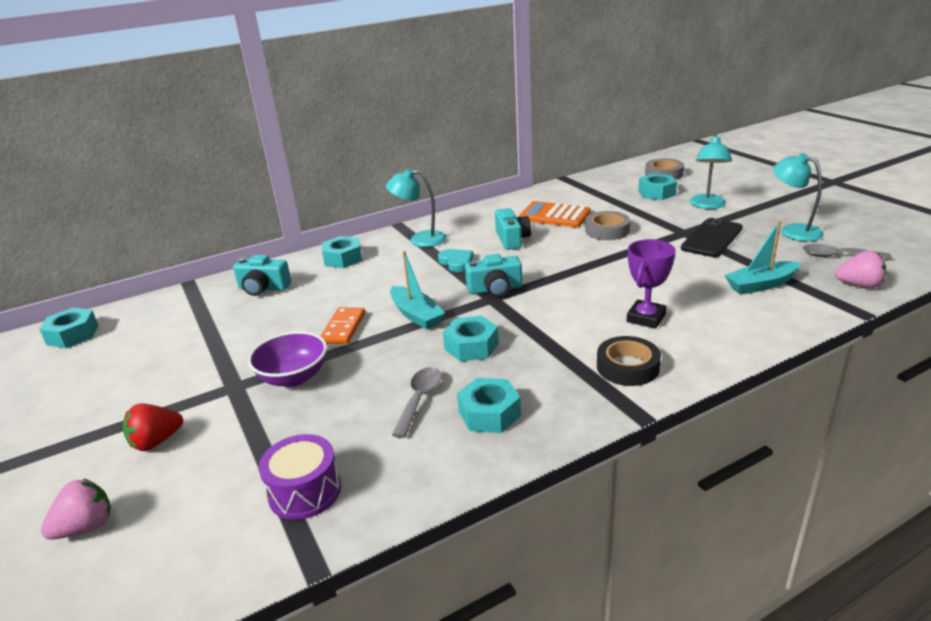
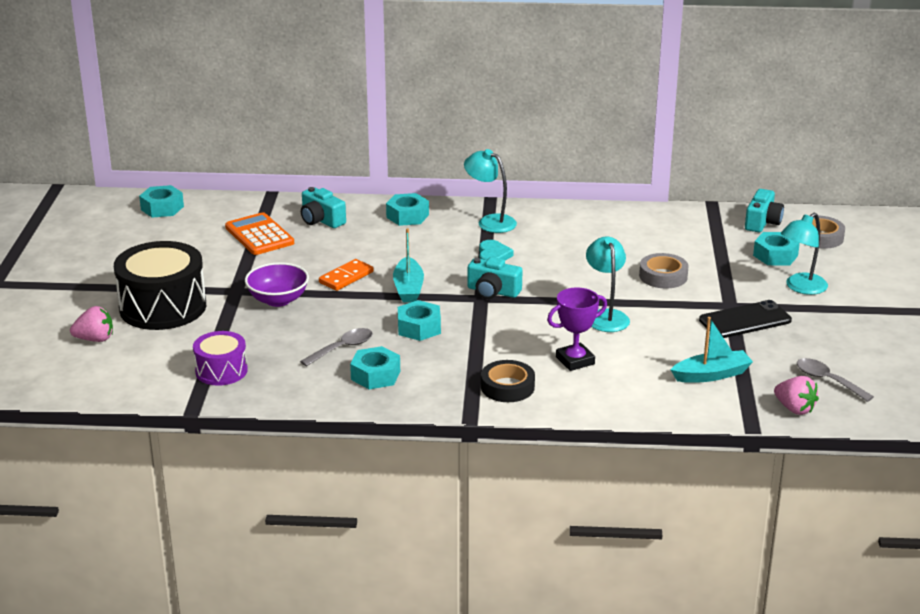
camera: 30 degrees right, 0 degrees up
(156, 442) = (163, 307): red strawberry -> black drum
(512, 239) = (568, 252): turquoise camera -> turquoise camera (762, 222)
(554, 216) = (639, 243): orange calculator -> orange calculator (259, 235)
(761, 285) = (711, 375): turquoise boat -> turquoise boat turned 150 degrees clockwise
(793, 231) = (833, 343): turquoise lamp -> turquoise lamp (606, 316)

